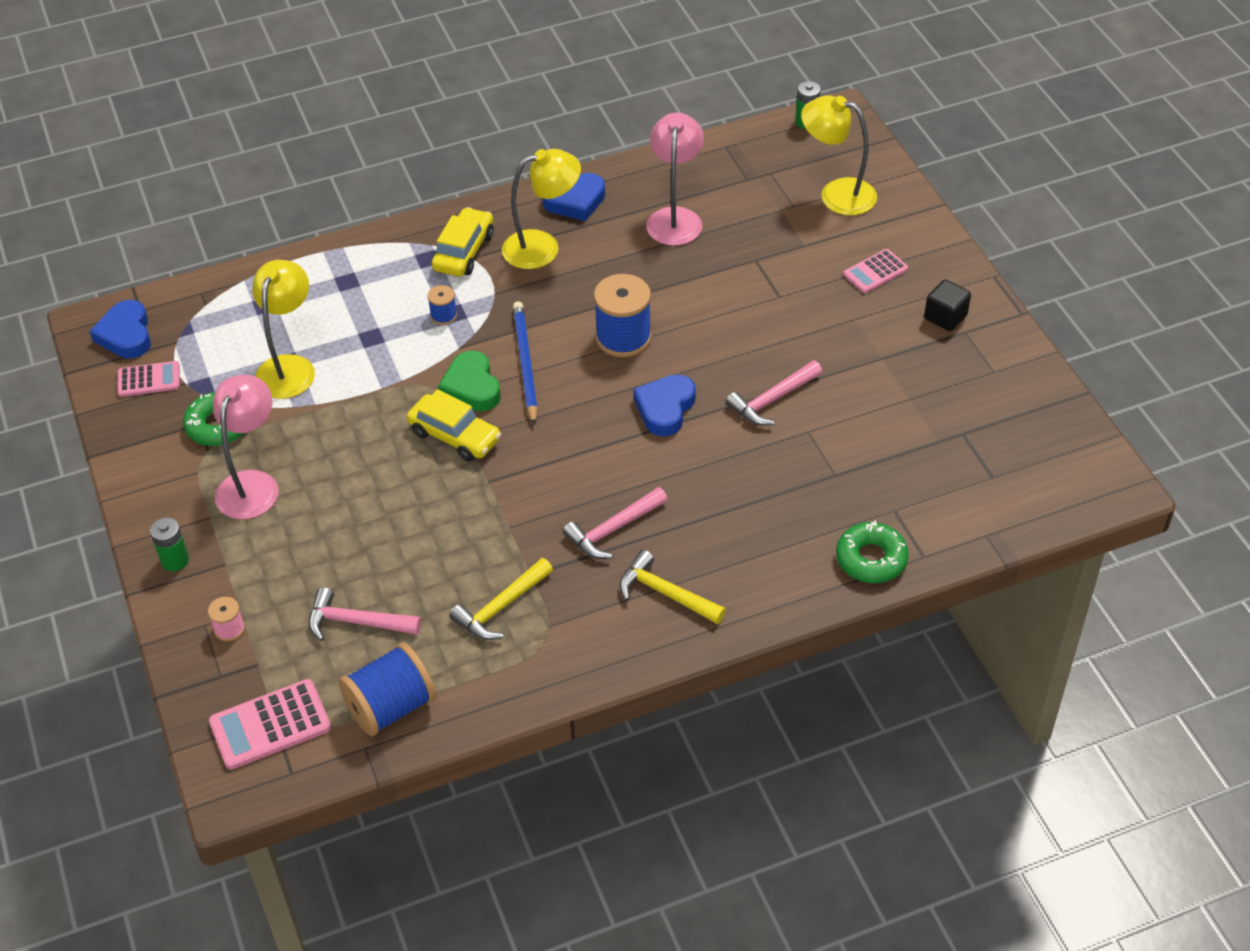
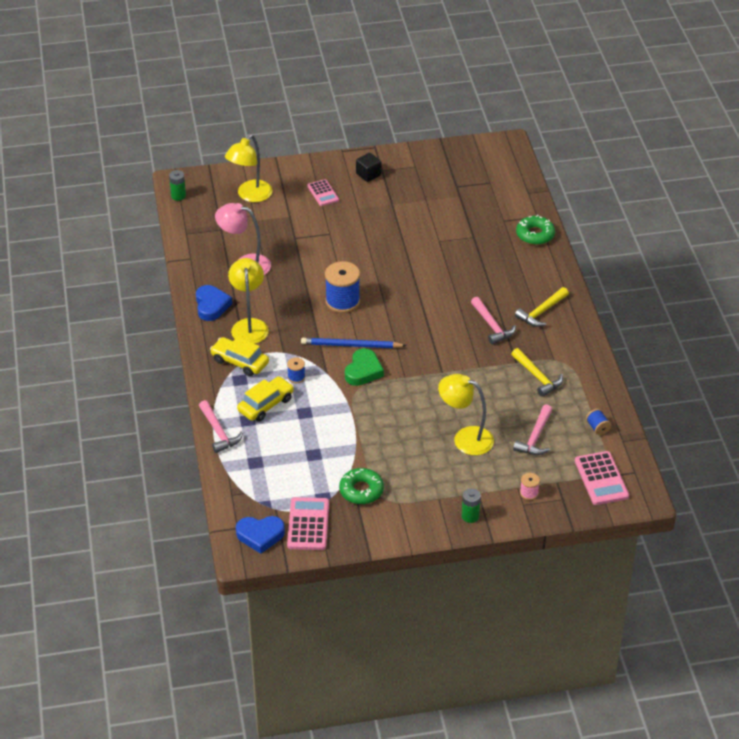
camera: 80 degrees left, 5 degrees down
(149, 380) = (308, 524): pink calculator -> pink calculator, size x1.54
(252, 484) = (416, 477): pink lamp -> none
(289, 367) = (319, 453): yellow lamp -> yellow lamp (465, 438)
(391, 707) = (597, 428): blue spool -> blue spool, size x0.49
(455, 436) = (402, 382): yellow car -> yellow car (266, 404)
(472, 387) = (363, 371): green heart -> green heart turned 60 degrees counterclockwise
(665, 408) = (406, 292): blue heart -> none
(772, 400) = (412, 250): pink hammer -> pink hammer (219, 432)

